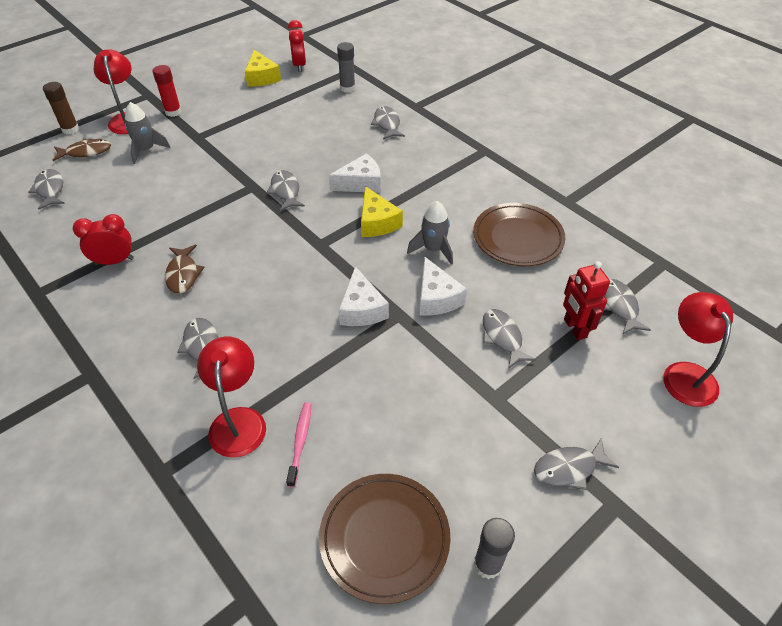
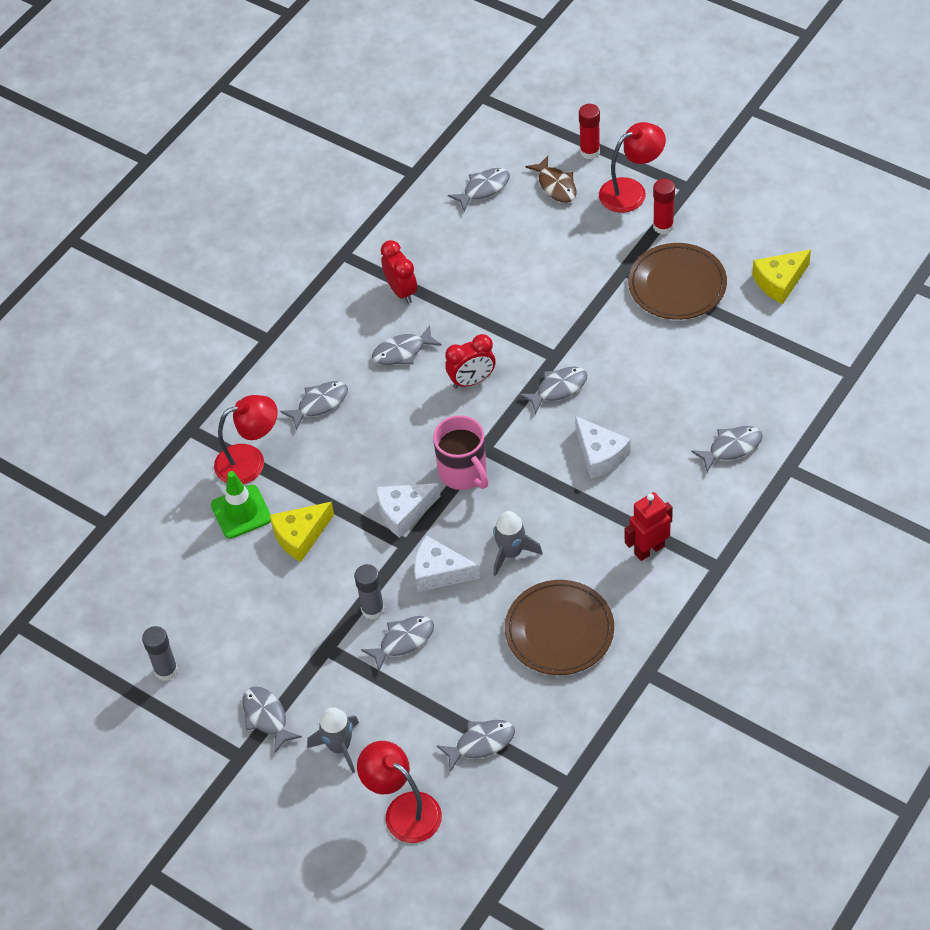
camera: 80 degrees right, 5 degrees up
(70, 129) = (590, 151): brown glue stick -> red glue stick
(146, 150) = (580, 235): grey rocket -> grey rocket (339, 747)
(183, 274) = (402, 351): brown fish -> grey fish
(299, 65) = (828, 311): red clock -> red clock (472, 381)
(300, 442) = (241, 512): pink toothbrush -> green traffic cone
(338, 261) = (463, 473): none -> pink mug
(347, 88) = (797, 381): grey glue stick -> grey glue stick (373, 609)
(377, 222) = (537, 489): yellow cheese -> yellow cheese (300, 536)
(384, 538) = (171, 595): brown plate -> brown plate (677, 285)
(436, 298) = (439, 572): white cheese -> white cheese turned 45 degrees clockwise
(574, 328) = (435, 704): red robot -> red robot (649, 549)
(685, 374) = (403, 810): red lamp -> red lamp turned 120 degrees counterclockwise

